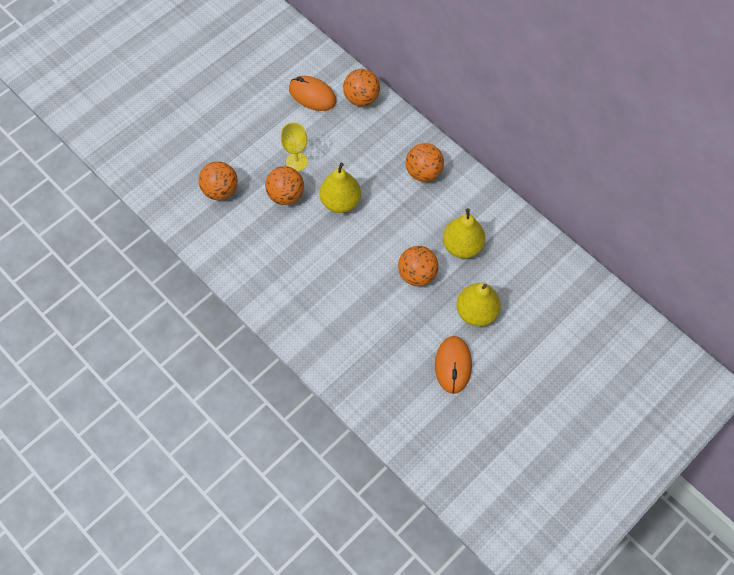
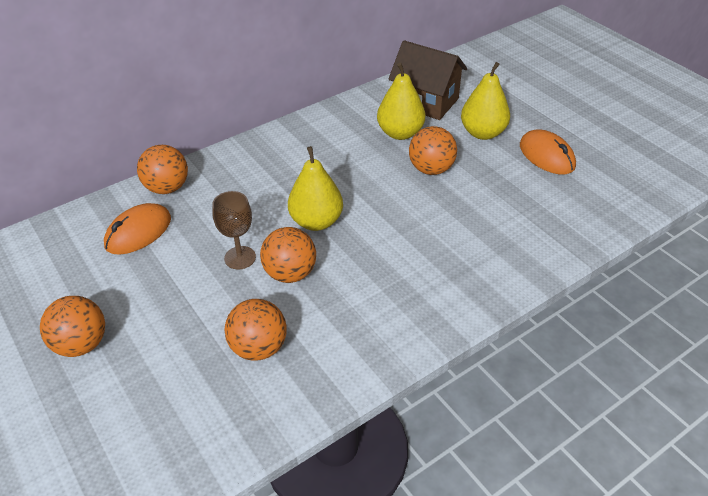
camera: 80 degrees left, 20 degrees down
(296, 162) = (240, 258): yellow goblet -> brown goblet
(423, 172) = (296, 149): orange ball -> orange ball (81, 344)
(453, 365) = (546, 156): orange mouse -> orange mouse turned 45 degrees clockwise
(515, 262) = (426, 102): none -> brown house

